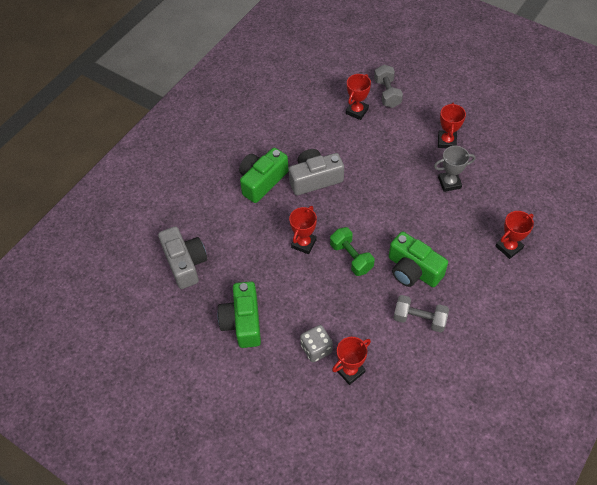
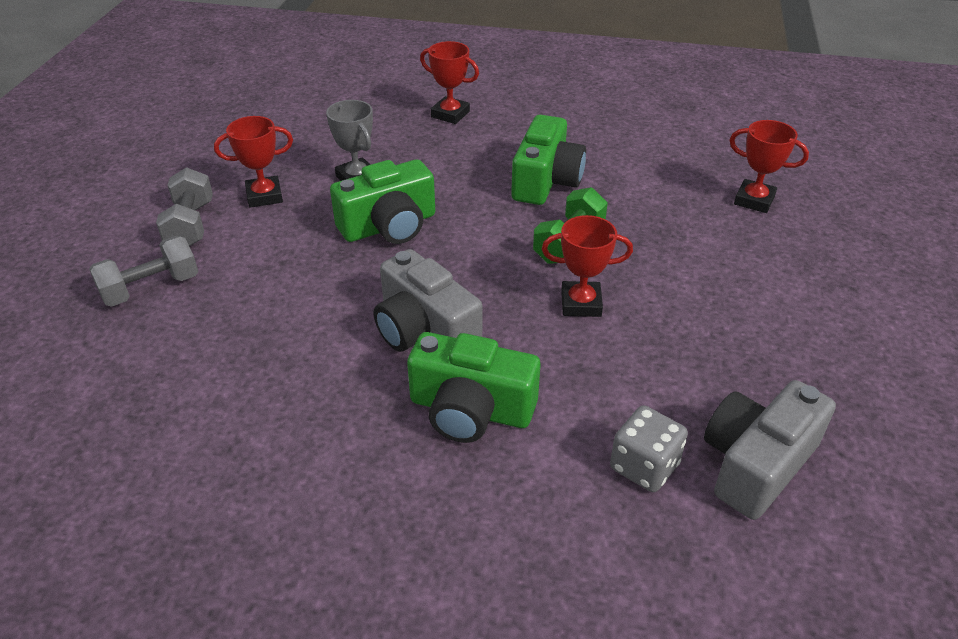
camera: 115 degrees left, 15 degrees down
(243, 322) = (791, 331): green camera -> green camera (389, 226)
(316, 349) = (754, 238): grey dice -> grey dice (644, 466)
(357, 111) = (213, 318): red trophy -> none
(419, 319) = (621, 161): grey dumbbell -> grey dumbbell (190, 225)

